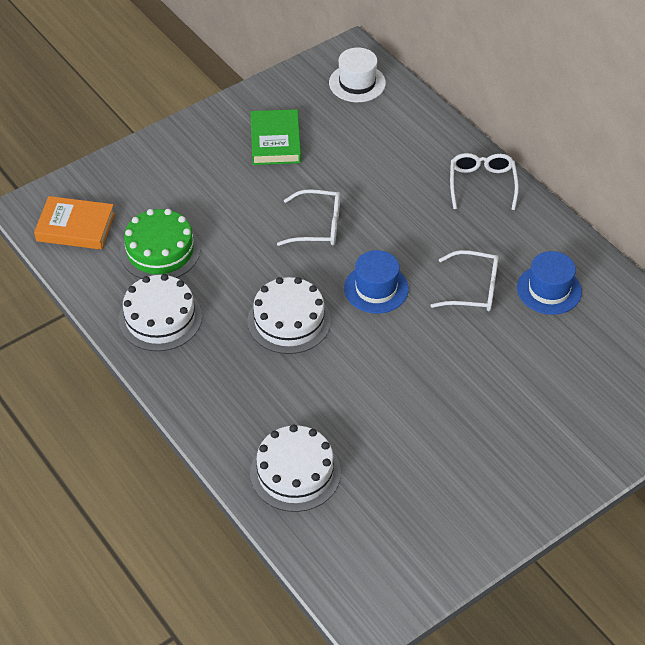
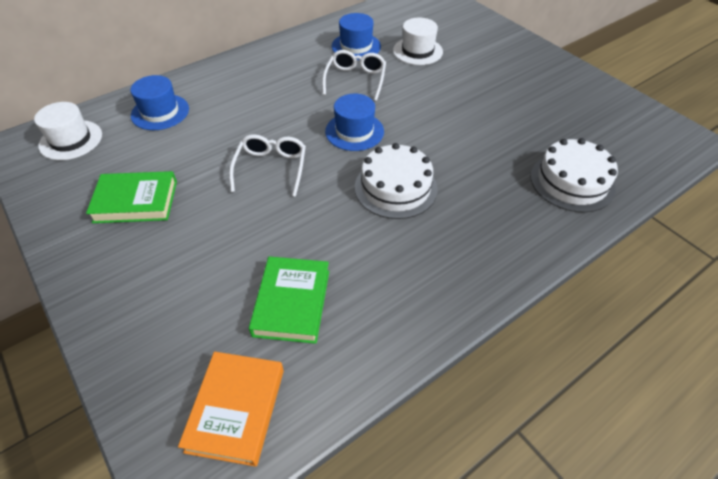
camera: 90 degrees left, 0 degrees up
(160, 251) = (292, 302): green cake -> green book
(160, 318) = (399, 296): white cake -> none
(402, 135) = (160, 112): none -> blue hat
(482, 184) = (237, 71): white glasses -> none
(545, 353) = (417, 51): none -> white hat

